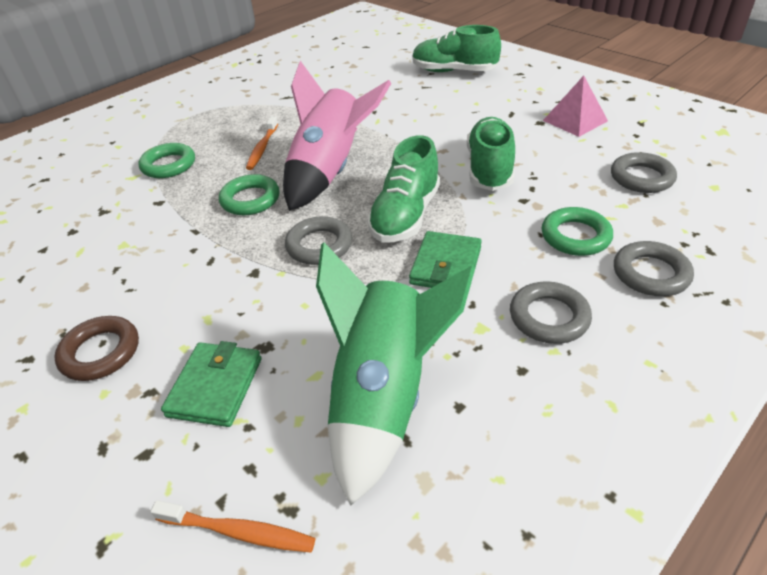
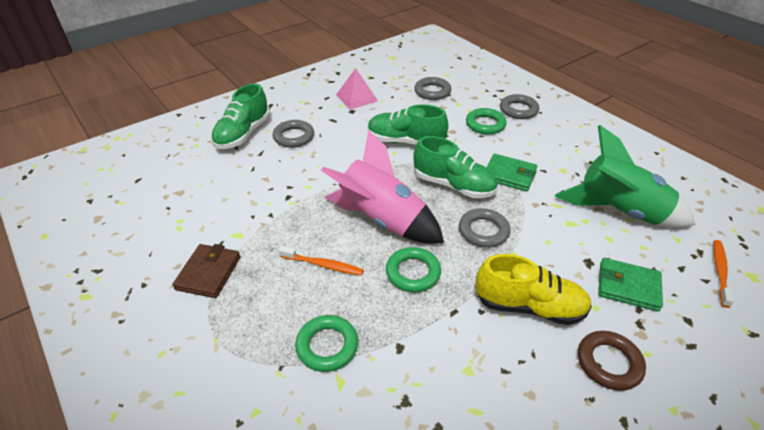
camera: 85 degrees left, 0 degrees up
(193, 286) = (529, 306): none -> yellow shoe
(254, 100) = (208, 273): none -> brown wallet
(549, 317) = (553, 146): grey ring -> grey ring (294, 137)

